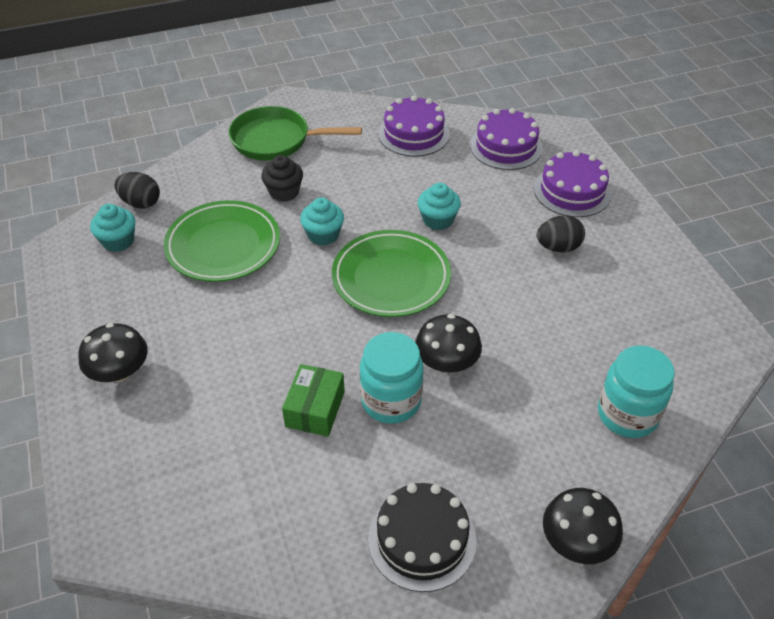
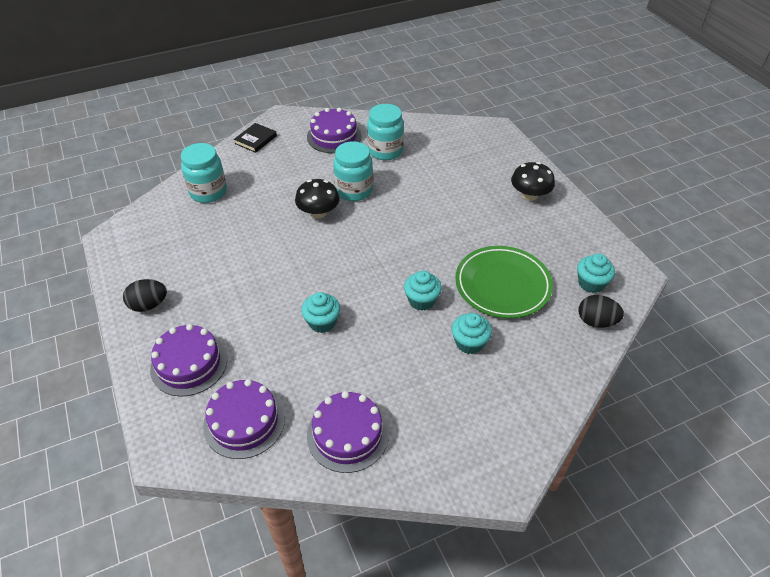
camera: 175 degrees right, 0 degrees up
(276, 140) = (500, 412): green pan -> none
(284, 192) = (469, 343): black cupcake -> turquoise cupcake
(315, 409) = (400, 184): green box -> none
(327, 489) = (385, 151): none -> turquoise jar
(391, 278) = (360, 267): green plate -> none
(422, 539) = (334, 136): black cake -> purple cake
(558, 247) = (220, 302): black egg -> black egg (149, 305)
(577, 541) = (255, 140): black mushroom -> black book

